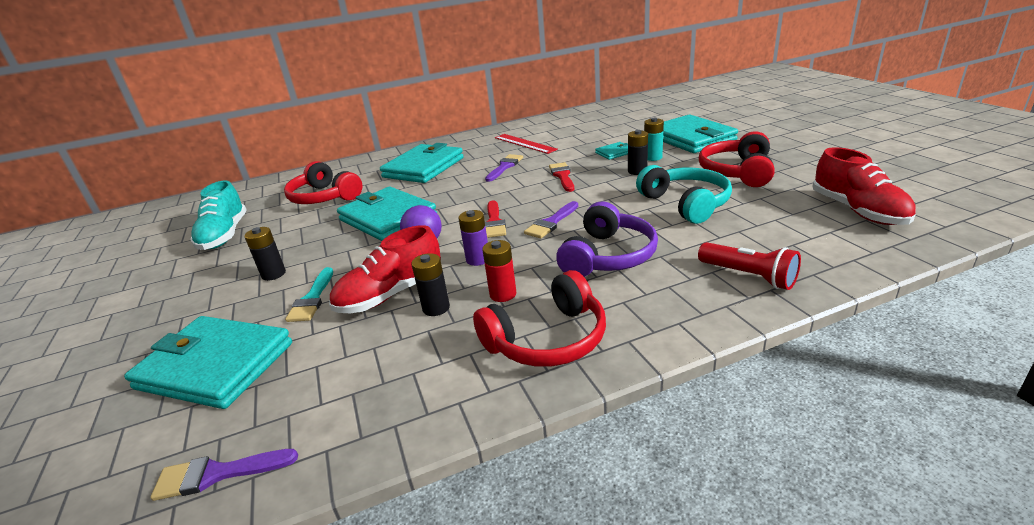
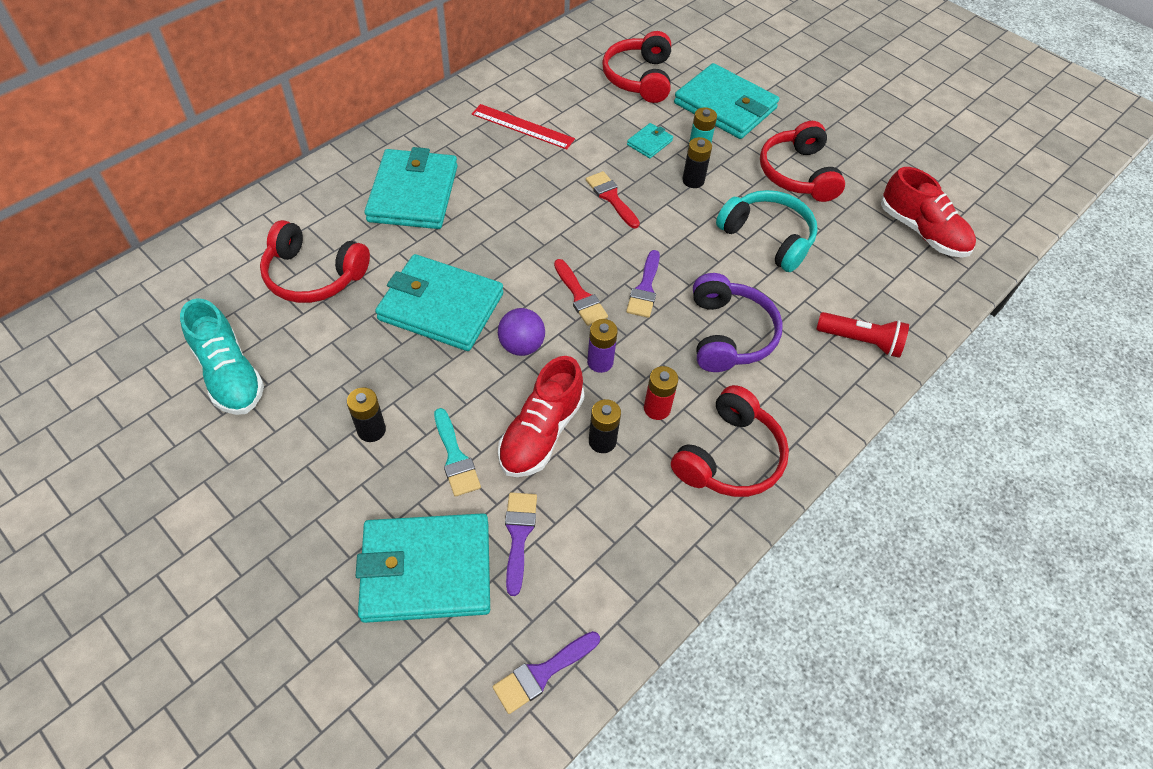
camera: 30 degrees left, 25 degrees up
(505, 167) = (527, 183): purple brush -> purple brush (519, 535)
(629, 126) = (639, 78): none -> red headphones

